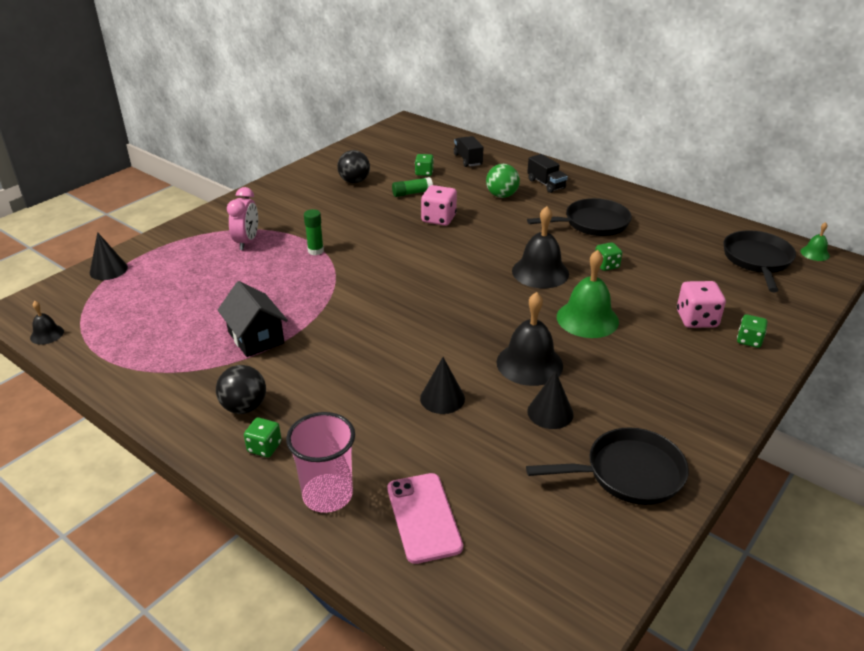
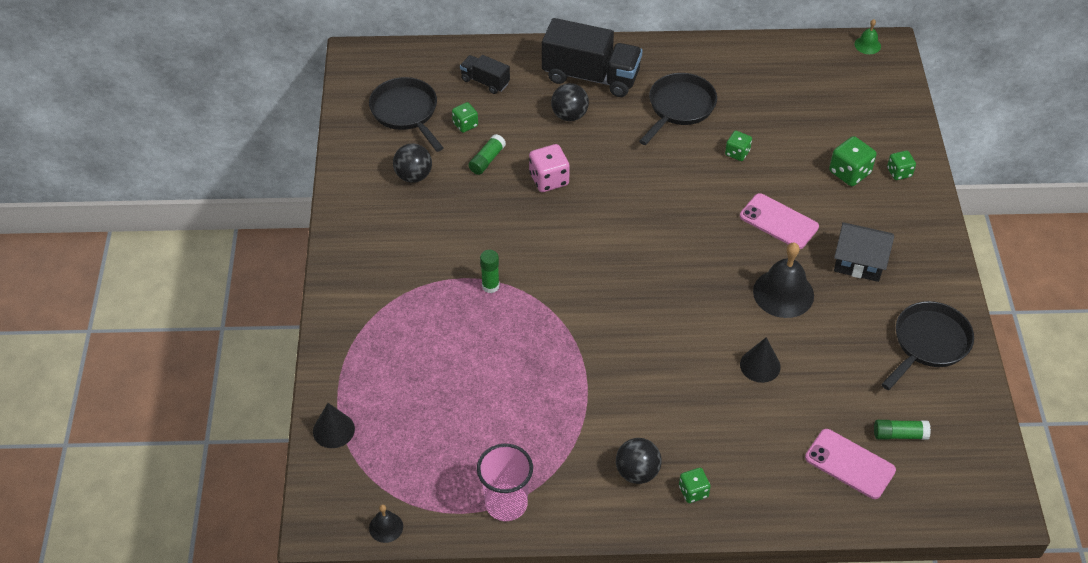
camera: 40 degrees left, 15 degrees up
(247, 242) = (415, 315): pink clock -> none
(256, 338) = (562, 408): black house -> black house (859, 262)
(327, 495) = (777, 493): pink cup -> pink cup (506, 503)
(502, 195) = (569, 115): green ball -> black ball
(504, 526) = (899, 434): none -> green glue stick
(540, 272) = (697, 193): black bell -> none
(546, 184) = (591, 76): black truck -> black truck, size x1.96
(550, 412) = (839, 328): black cone -> none
(587, 319) = (778, 222): green bell -> pink phone
(696, 319) = (849, 173): pink dice -> green dice
(757, 260) = (836, 78): black pan -> black pan (406, 112)

